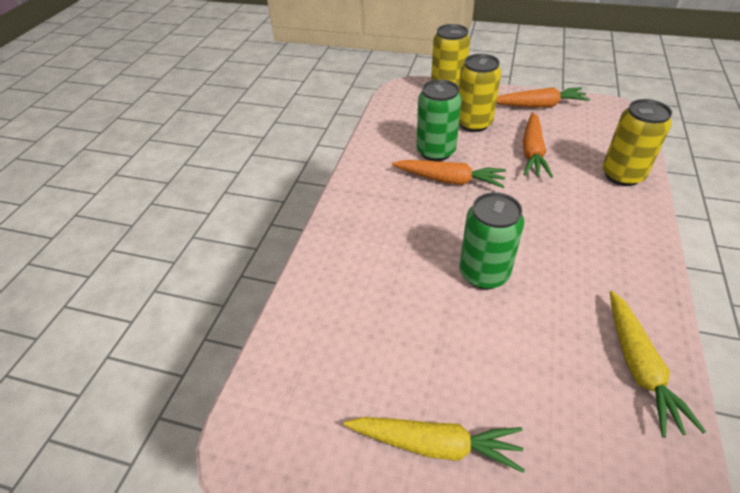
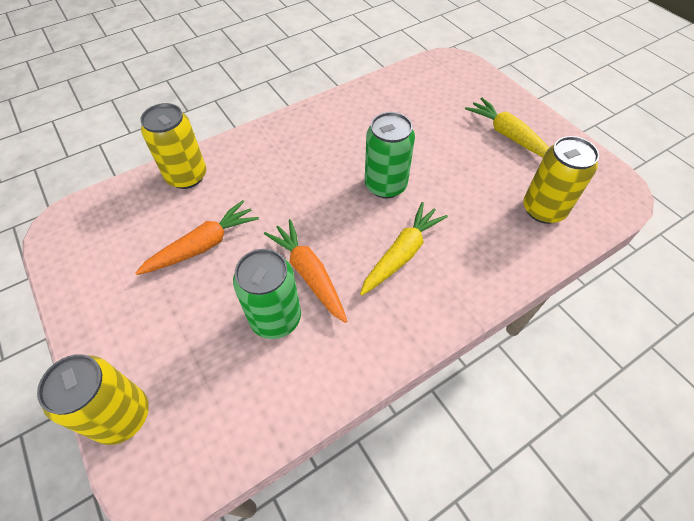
camera: 140 degrees left, 10 degrees up
(473, 123) = (189, 325): yellow can -> yellow can (543, 209)
(539, 105) = (97, 293): orange carrot -> none
(638, 367) = (370, 100): yellow carrot -> yellow carrot (402, 254)

